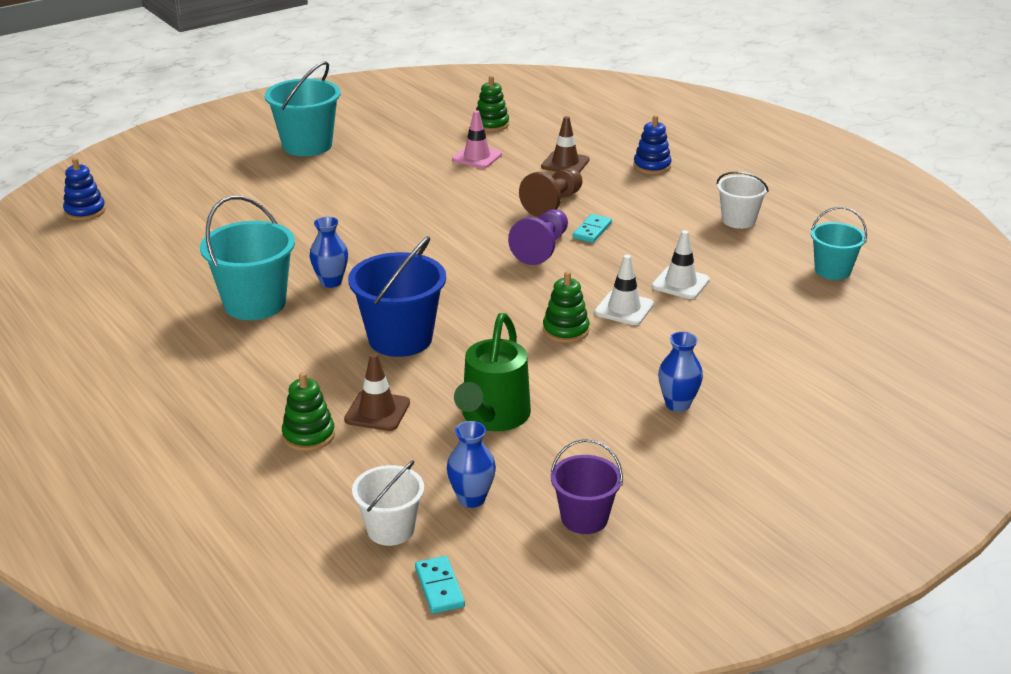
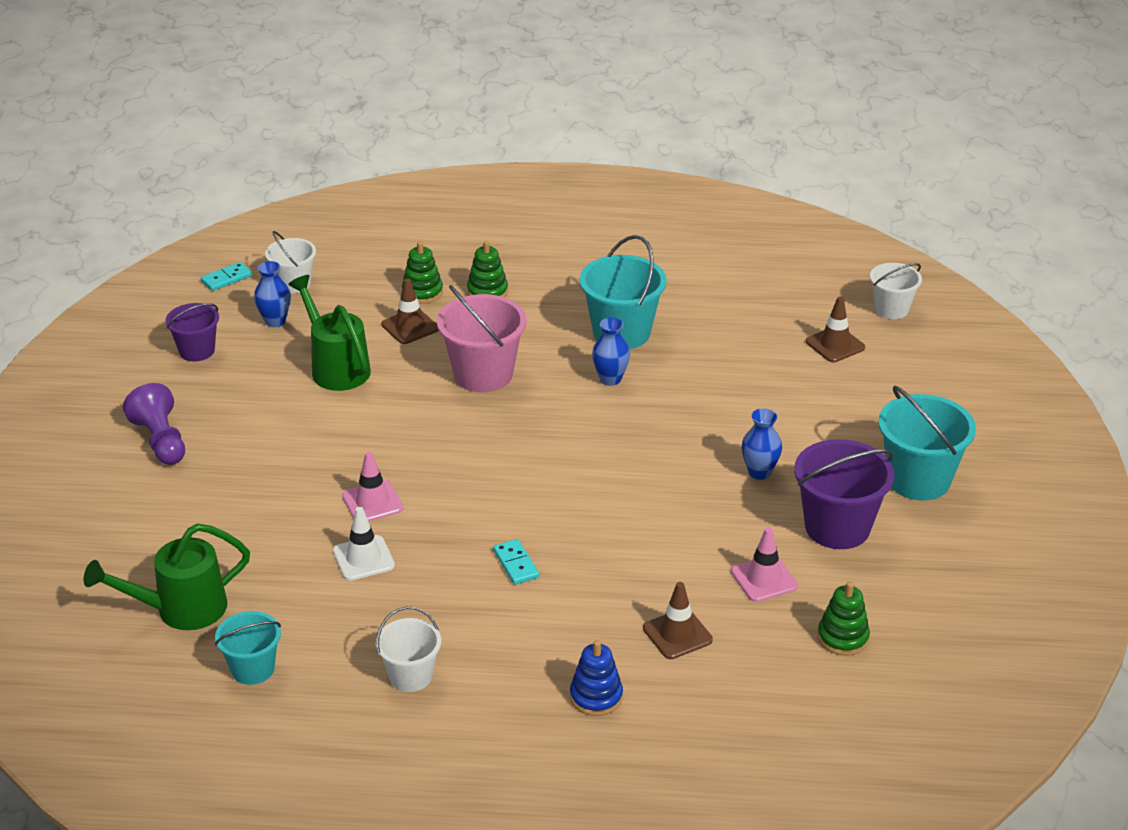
camera: 130 degrees right, 5 degrees up
(85, 211) = (891, 309): blue stacking toy -> white bucket
(167, 216) = (835, 345): none -> brown traffic cone
(393, 153) = (837, 527): none -> purple bucket
(400, 339) = (483, 374): blue bucket -> pink bucket
(439, 587) = (226, 279): turquoise domino -> turquoise domino turned 60 degrees counterclockwise
(542, 249) = (522, 514): purple pawn -> purple pawn (161, 441)
(553, 204) = (597, 571): brown pawn -> none
(565, 330) = (386, 455): green stacking toy -> green stacking toy (487, 291)
(624, 309) = (372, 502): white traffic cone -> pink traffic cone
(677, 404) = (230, 452): blue vase -> blue vase (759, 472)
(846, 324) = (180, 609): none -> green watering can

